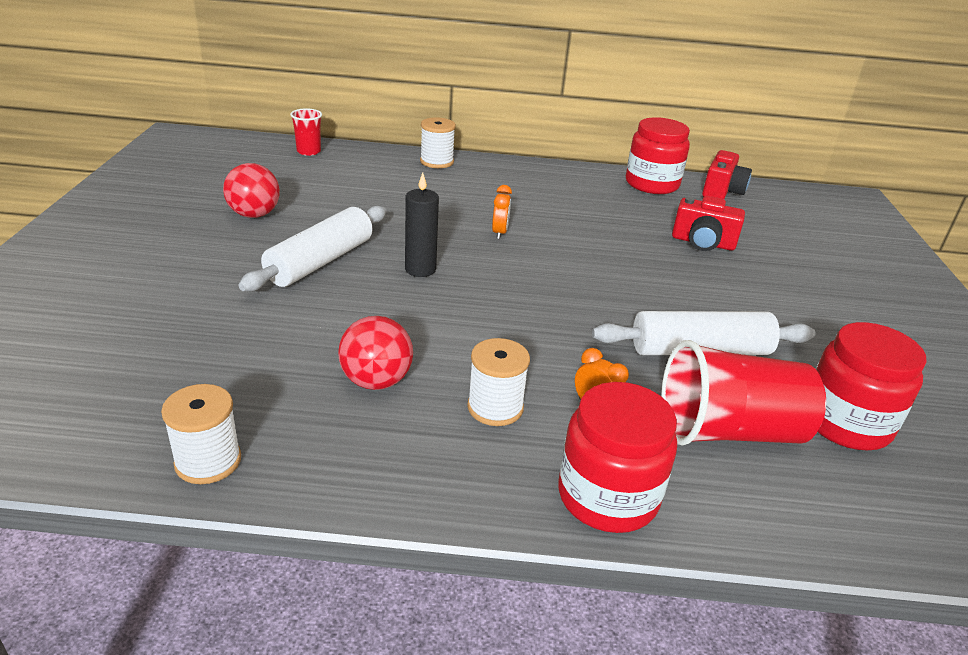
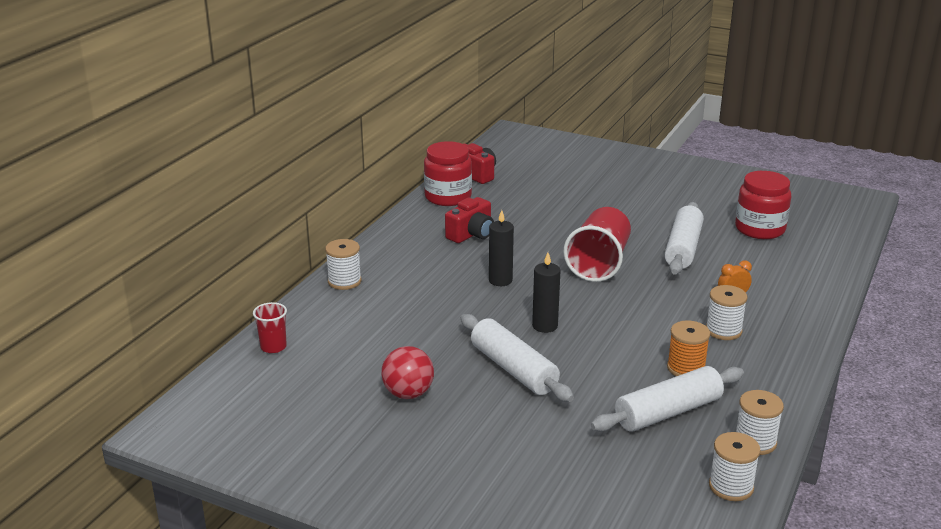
camera: 65 degrees left, 5 degrees down
(97, 445) = (731, 486): none -> white spool
(264, 375) = (668, 412): none -> white rolling pin
(376, 381) = (686, 368): red ball -> orange spool
(499, 233) = (500, 280): orange clock -> black candle
(607, 496) = (805, 313): red jar -> none
(702, 243) = (552, 206): red camera -> red camera (471, 234)
(729, 431) = (760, 263): red cup -> red cup (599, 263)

